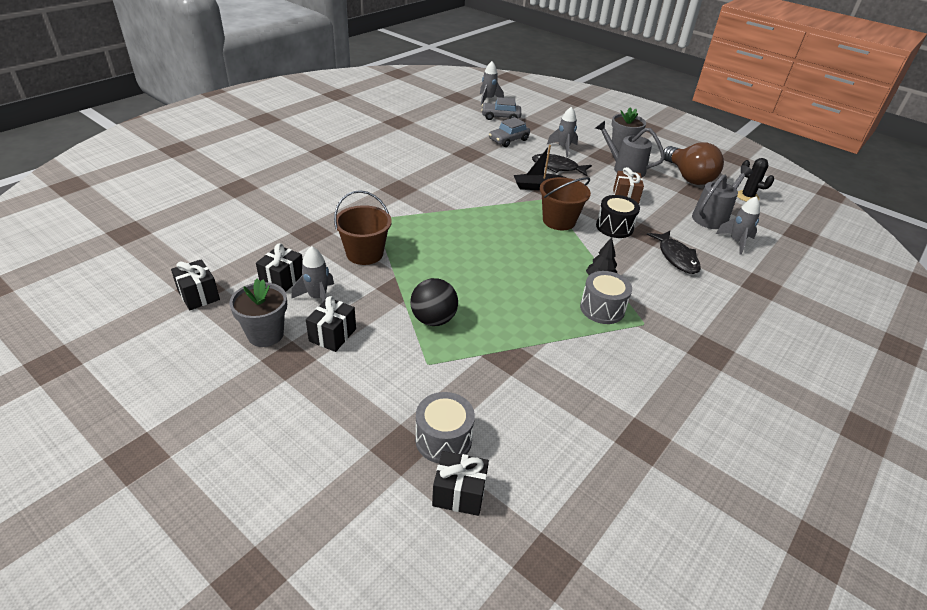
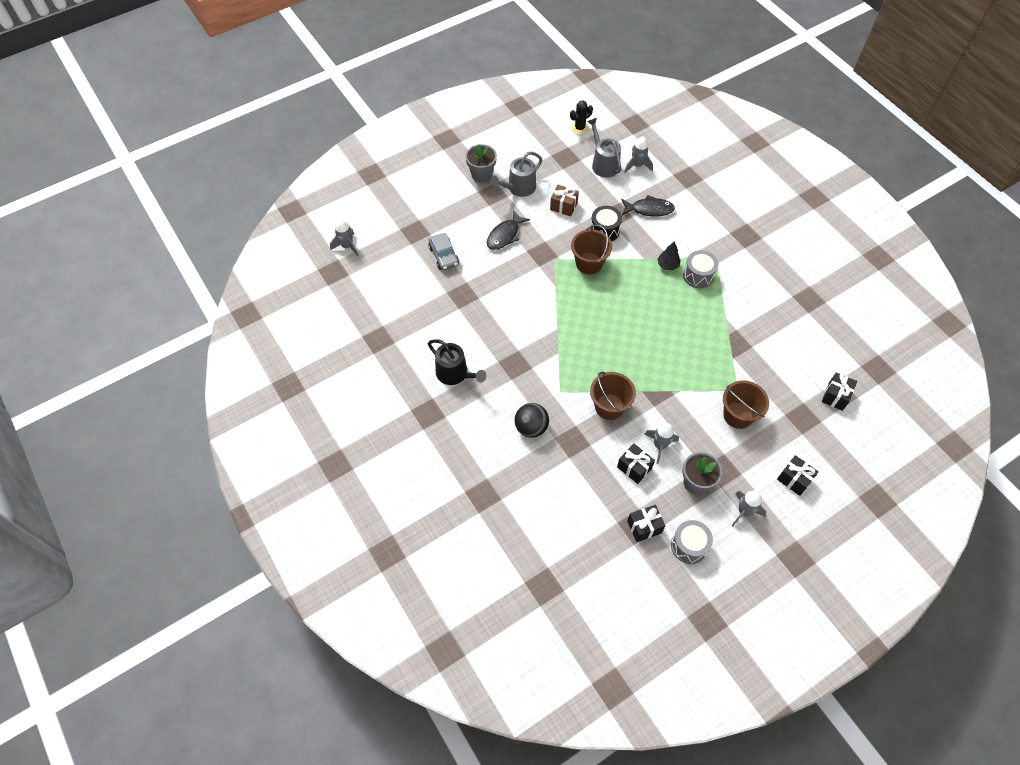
camera: 70 degrees left, 20 degrees up
(332, 335) = (702, 441): black gift -> black gift (794, 479)
(375, 159) = (455, 374): none -> black watering can
(384, 368) = (738, 415): none -> brown bucket
(433, 319) = (695, 377): black ball -> black ball (531, 427)
(443, 439) = (799, 395): grey drum -> grey drum (689, 546)
(500, 117) = (392, 247): grey car -> none
(537, 186) = (534, 261): black boat -> none
(563, 148) = (471, 218): grey rocket -> grey rocket (744, 511)
(688, 177) = (542, 151): brown light bulb -> none

